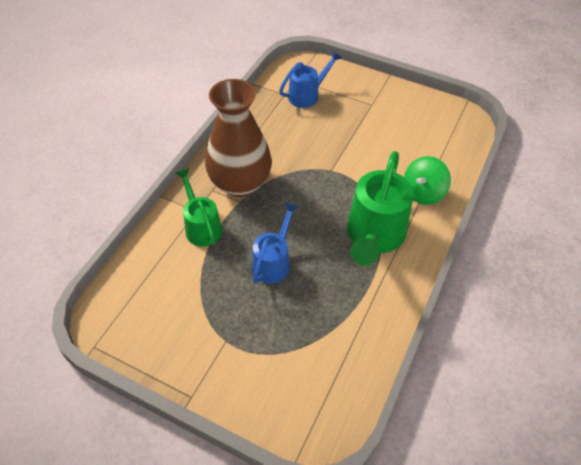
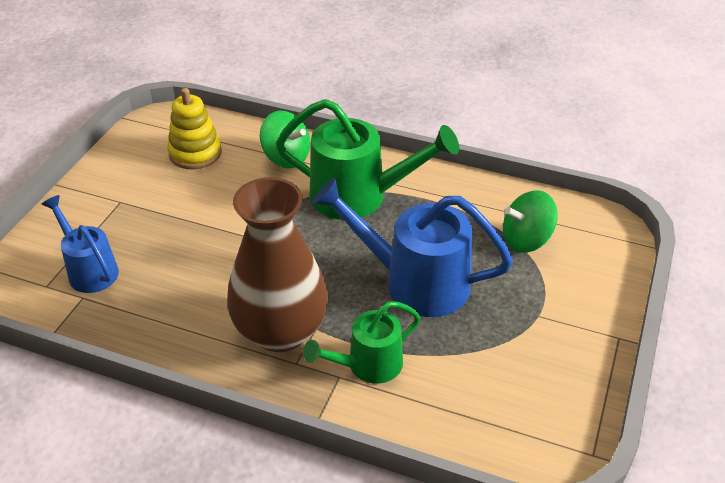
camera: 95 degrees left, 10 degrees down
(274, 262) = (414, 282): blue watering can -> blue watering can, size x1.67
(313, 351) = (526, 240): none -> green spinning top
(426, 140) = (195, 153): none -> yellow stacking toy

